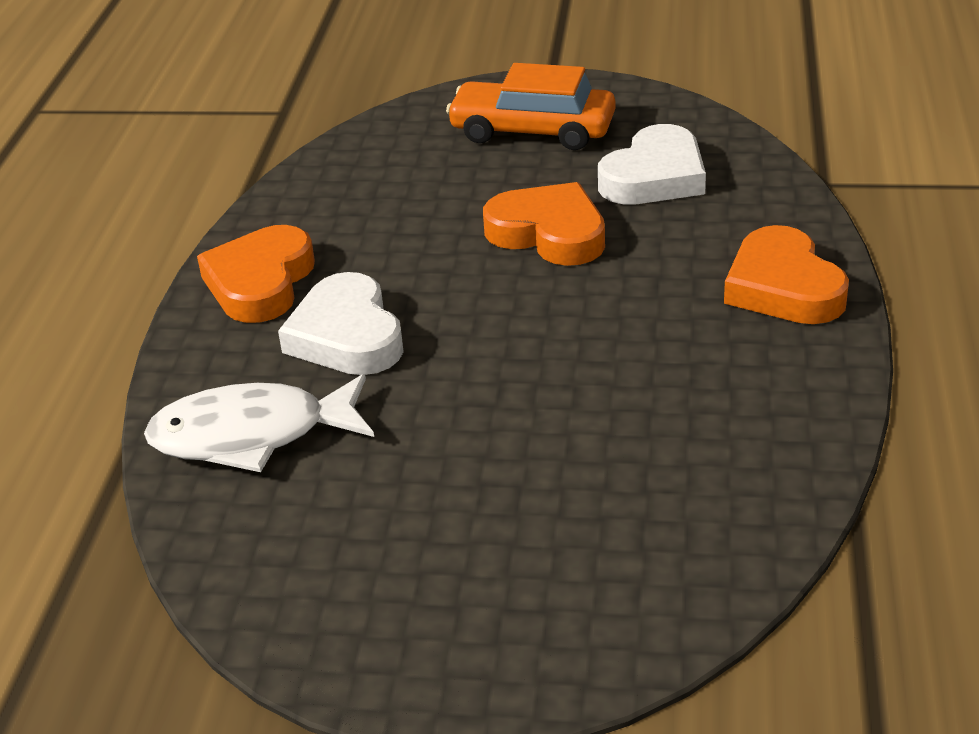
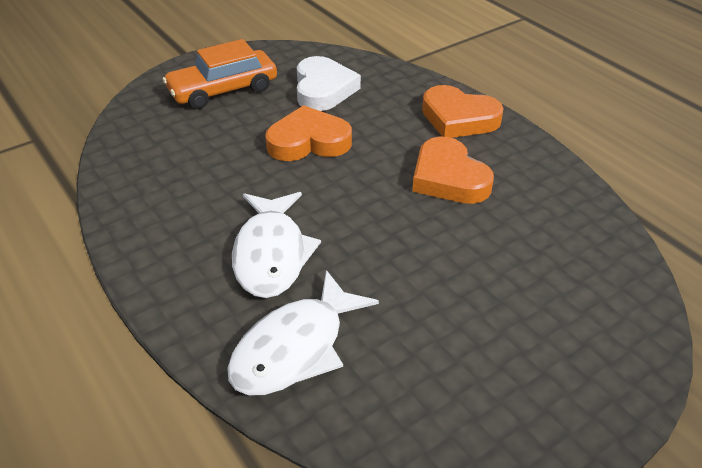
camera: 45 degrees left, 5 degrees up
(260, 282) = (169, 250): orange heart -> orange heart (448, 178)
(347, 336) = (271, 254): white heart -> white fish

